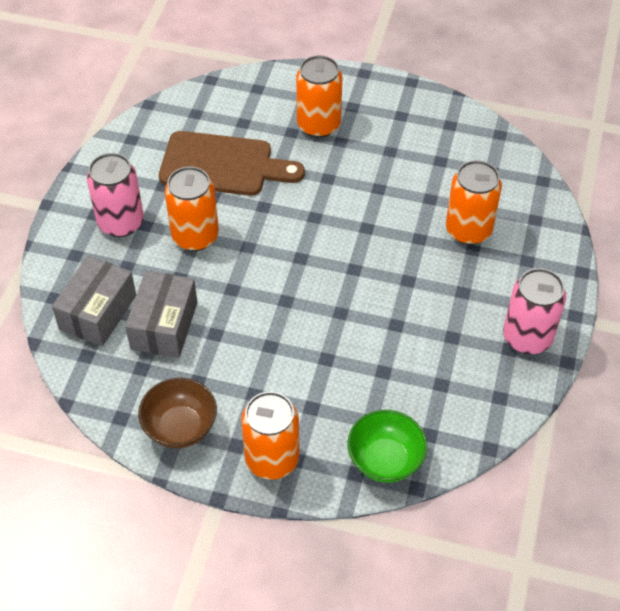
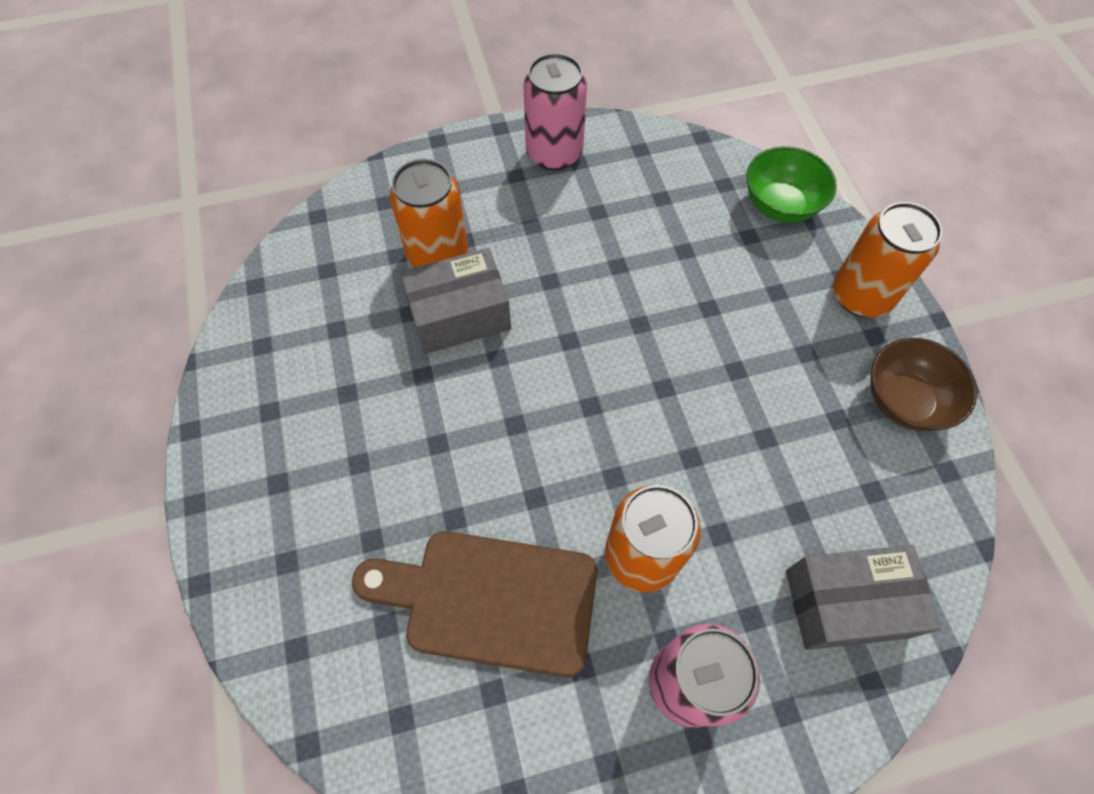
camera: 120 degrees left, 10 degrees up
(164, 325) = (800, 504): grey box -> grey box (459, 315)
(223, 165) = (490, 600): brown cutting board -> brown cutting board turned 60 degrees counterclockwise
(318, 125) = (338, 509): orange can -> none

